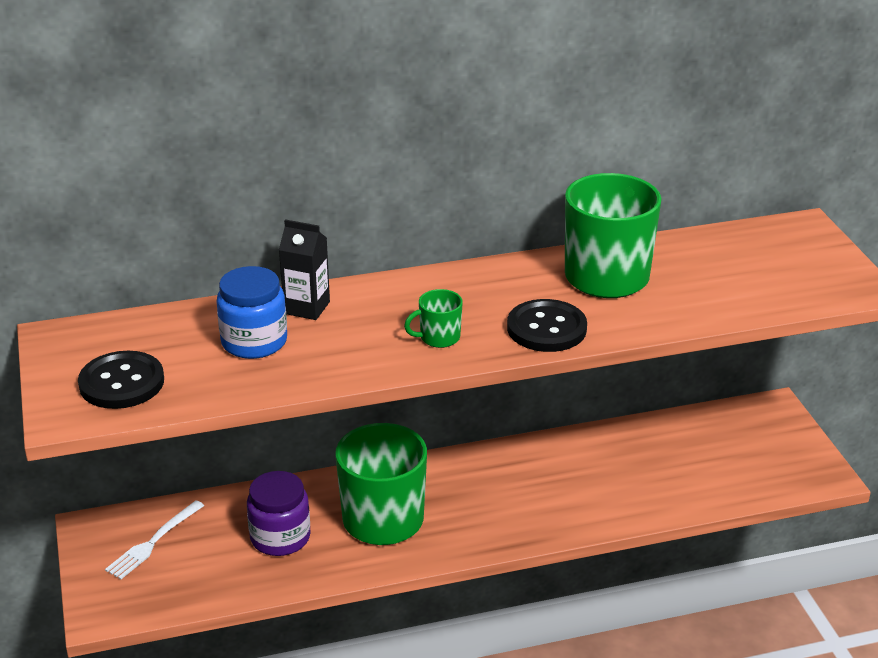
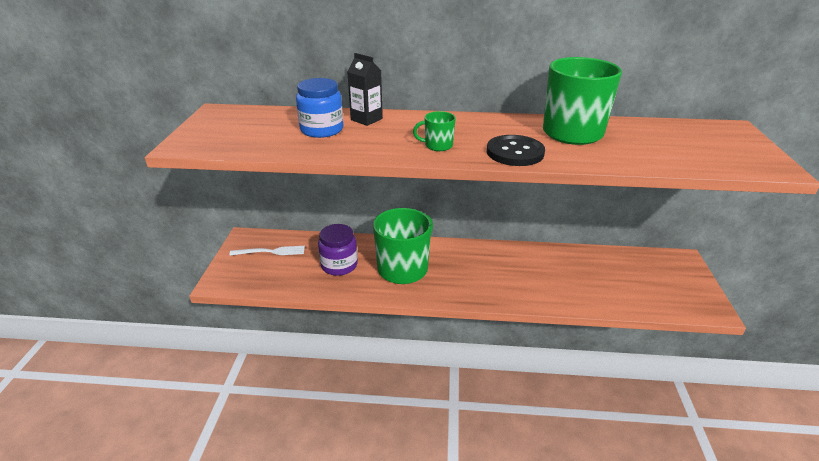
camera: 20 degrees right, 0 degrees up
(121, 383) = (229, 136): black button -> none
(153, 542) = (271, 252): white fork -> white fork turned 150 degrees counterclockwise

